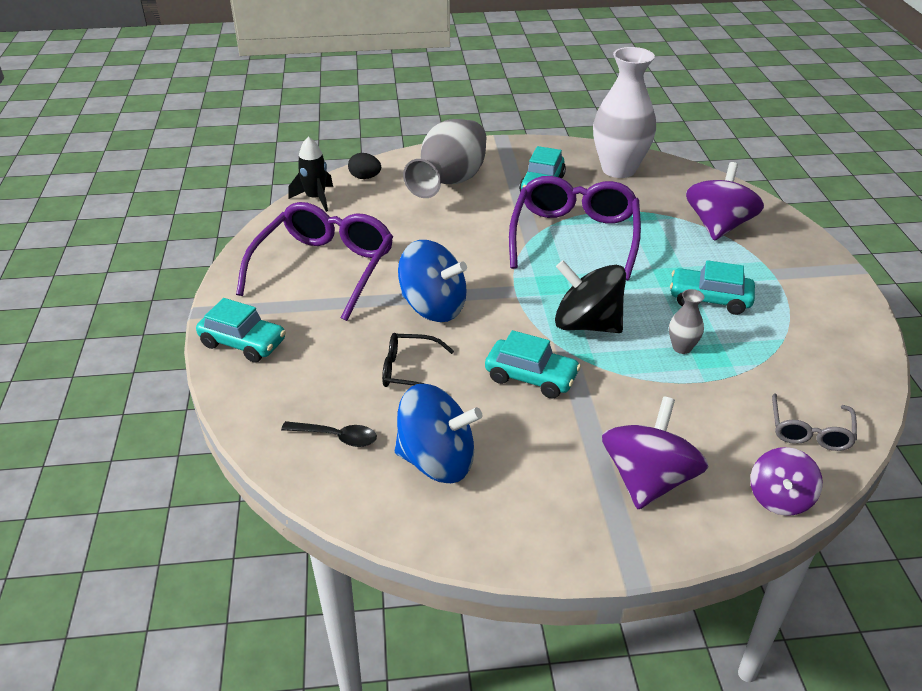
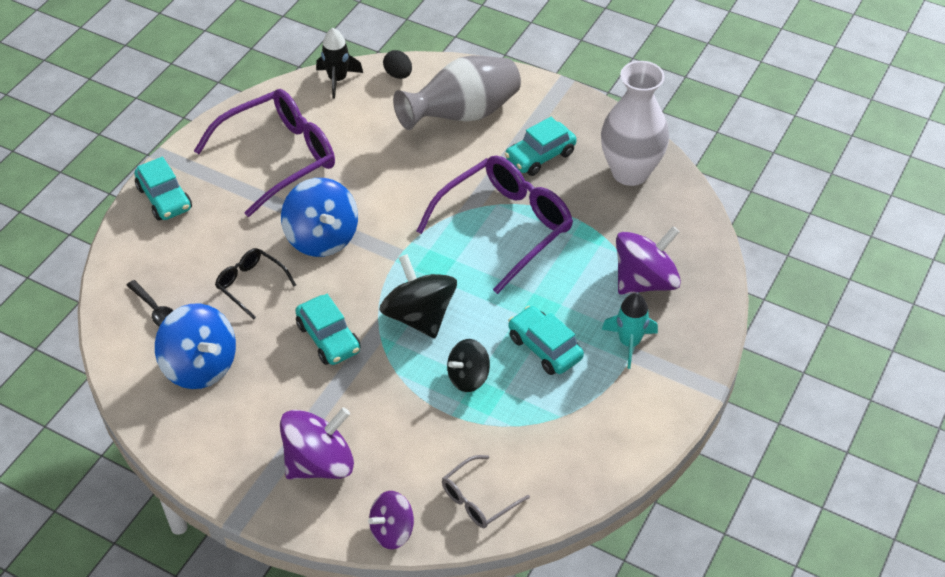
camera: 35 degrees right, 10 degrees up
(682, 347) = (468, 377): grey vase -> black spinning top
(762, 267) = (629, 343): none -> turquoise rocket

